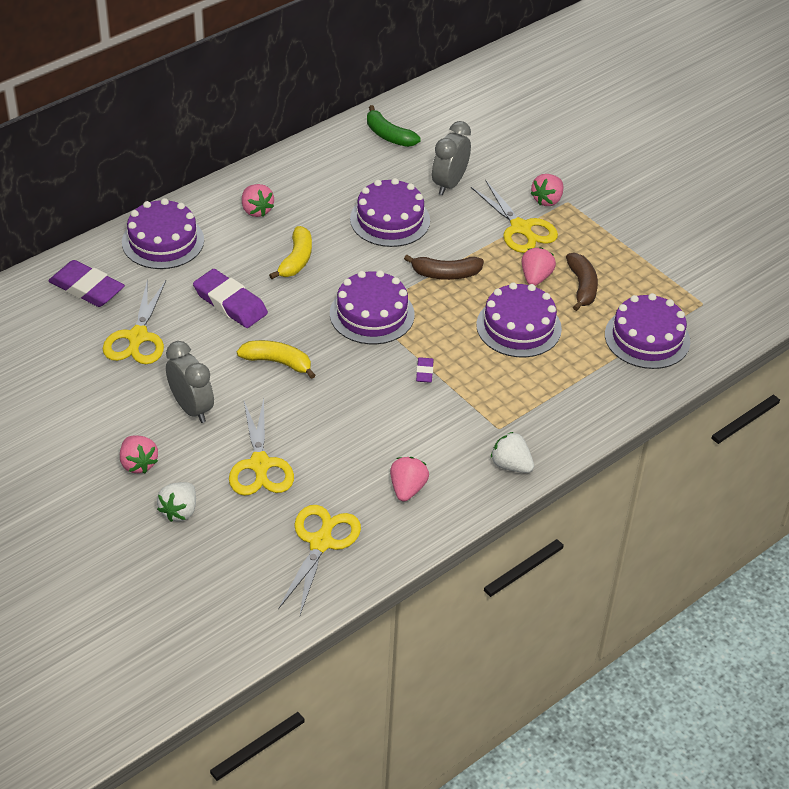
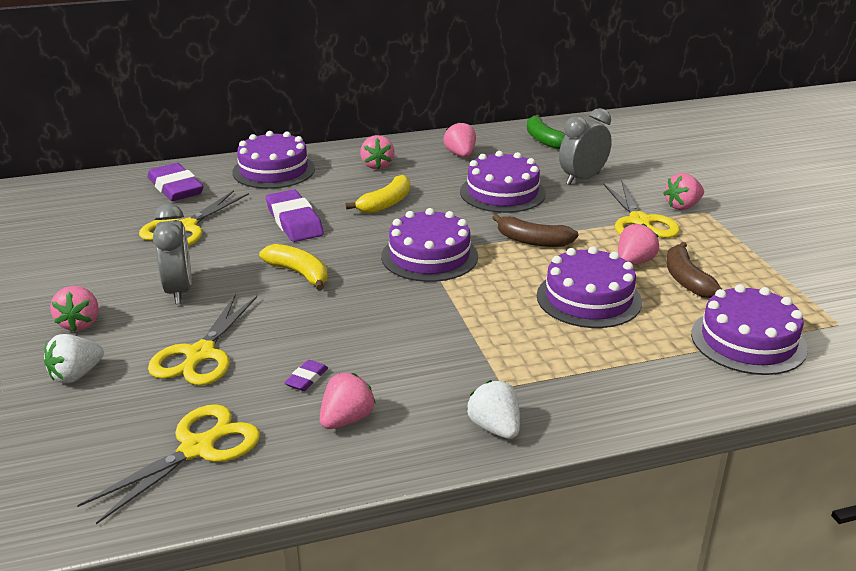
camera: 25 degrees right, 15 degrees down
(324, 176) = (460, 155): none -> pink strawberry
(424, 372) = (451, 314): purple eraser -> purple eraser (306, 378)
(582, 287) = (686, 280): brown banana -> brown banana turned 150 degrees clockwise

